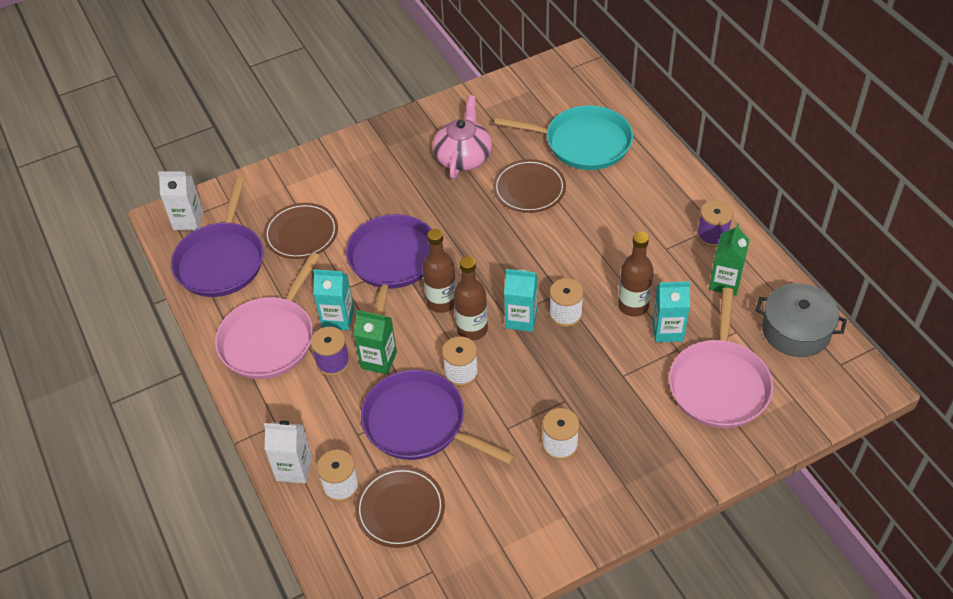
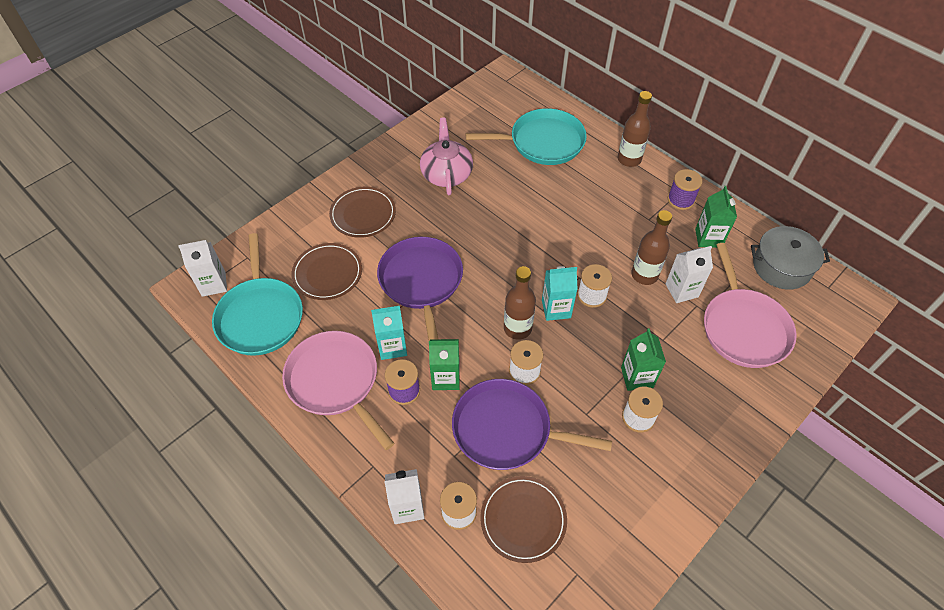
camera: 20 degrees left, 5 degrees up
(221, 260) = (260, 316): purple pan -> turquoise pan
(270, 339) = (335, 382): pink pan -> pink pan turned 135 degrees clockwise
(441, 302) = (480, 309): brown bottle -> brown bottle (629, 159)
(529, 189) = (514, 190): brown plate -> brown plate (363, 214)
(577, 406) = (637, 377): none -> green carton
(667, 330) = (681, 290): turquoise carton -> white carton

